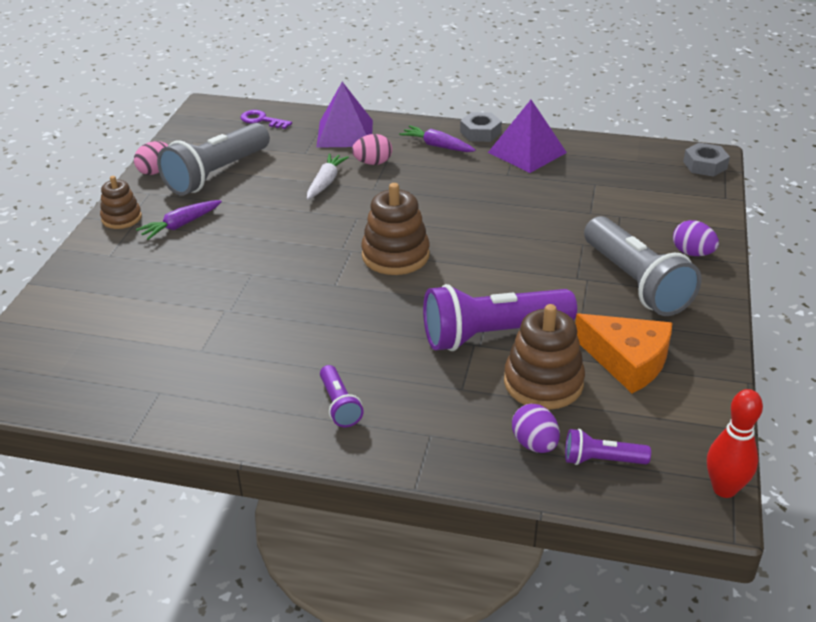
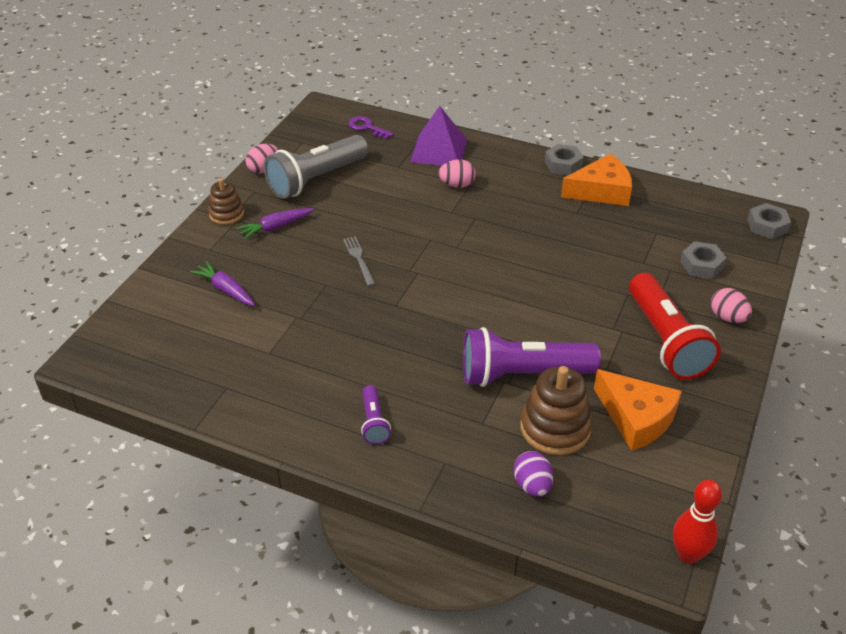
camera: 10 degrees right, 5 degrees up
(283, 245) = (359, 259): none -> grey fork
(326, 182) = (410, 200): white carrot -> none
(395, 255) = (455, 283): brown stacking toy -> none
(437, 146) = (519, 174): purple carrot -> purple carrot (225, 290)
(527, 152) = (601, 191): purple pyramid -> orange cheese
(601, 460) = (587, 510): purple flashlight -> none
(635, 282) = (666, 341): grey flashlight -> red flashlight
(650, 208) = (701, 265): none -> grey nut
(692, 253) = (727, 318): purple egg -> pink egg

